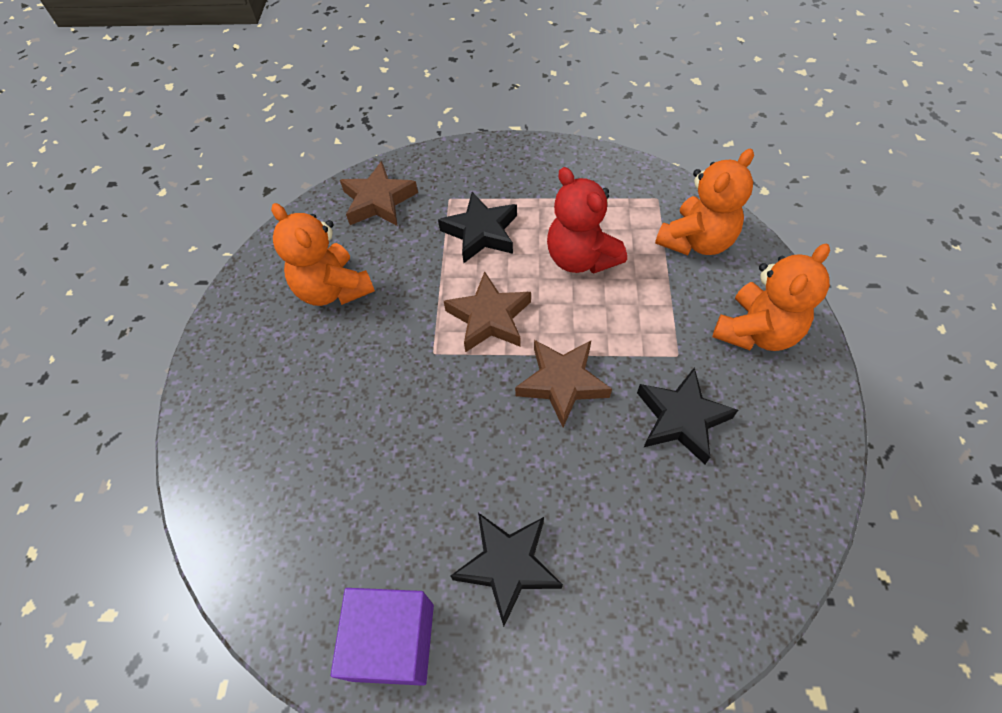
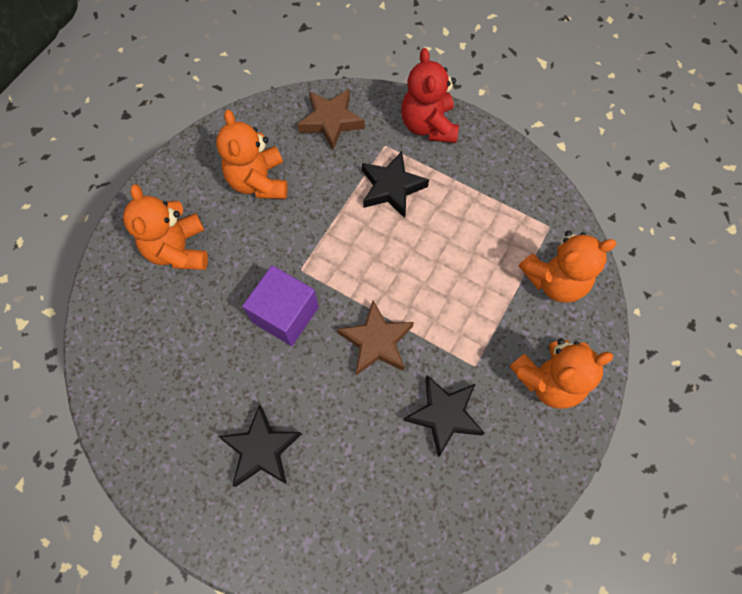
camera: 25 degrees right, 10 degrees up
(278, 399) = (179, 250): none -> orange teddy bear
(393, 641) = (164, 456): purple cube -> purple cube (285, 314)
(489, 318) = (355, 262): brown star -> none
(581, 258) = (454, 248): red teddy bear -> red teddy bear (428, 125)

